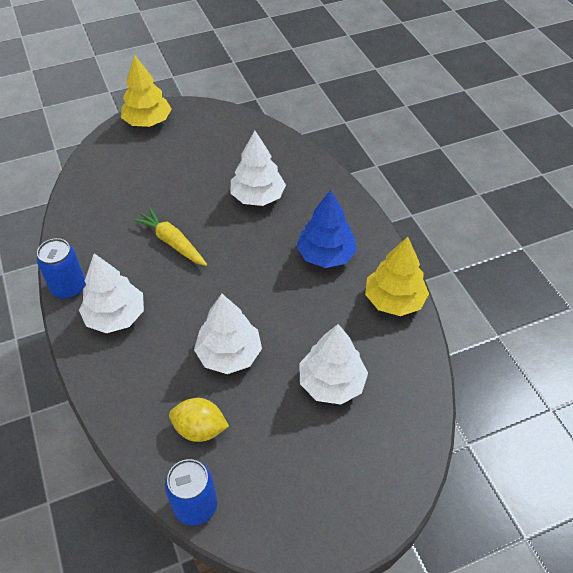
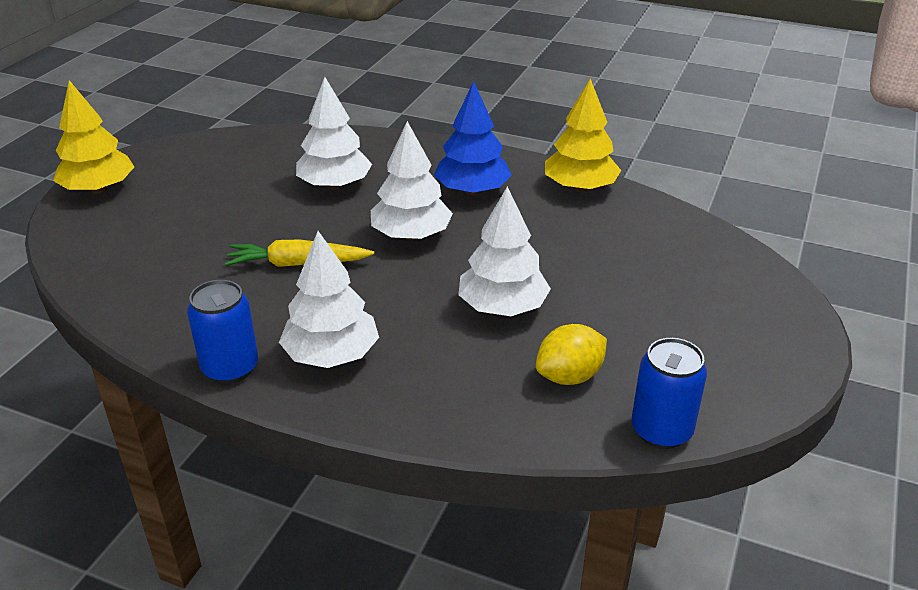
camera: 45 degrees left, 15 degrees down
(331, 383) = (623, 268): white tree -> white tree (411, 235)

